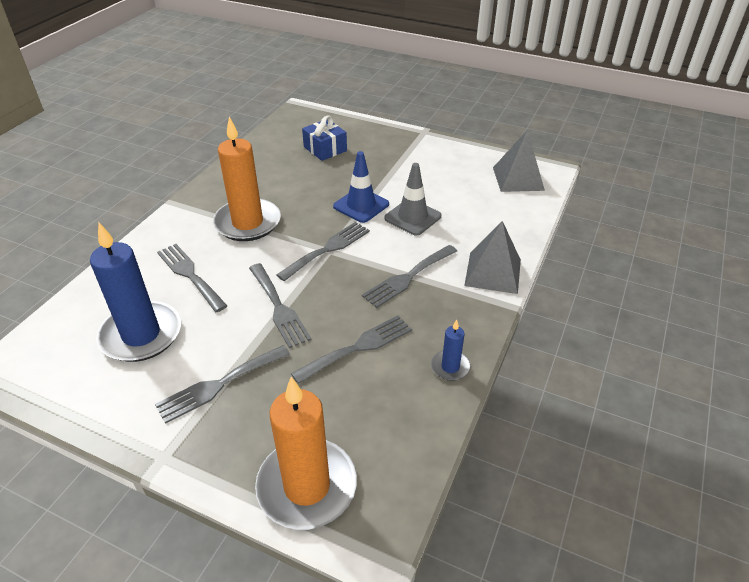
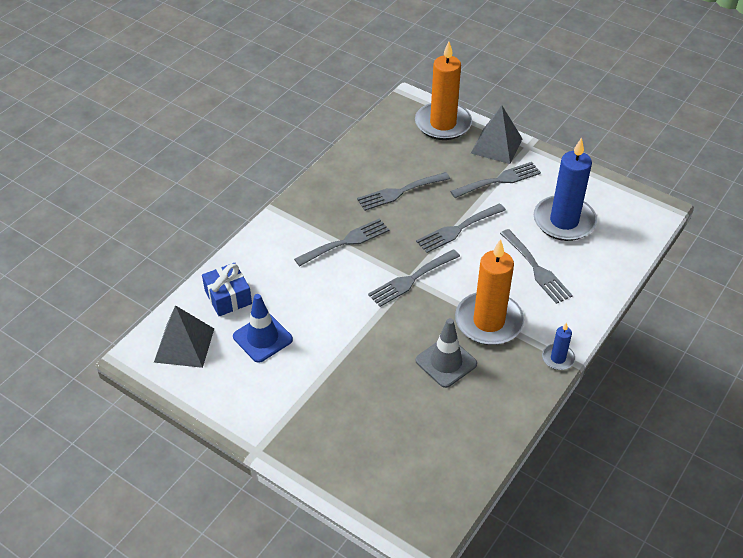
camera: 170 degrees left, 5 degrees up
(279, 307) = (458, 229): grey fork -> grey fork turned 105 degrees counterclockwise
(325, 149) = (395, 432): blue gift -> blue gift (228, 297)
(361, 205) = (369, 329): blue traffic cone -> blue traffic cone (262, 338)
(412, 217) = (320, 306): grey traffic cone -> grey traffic cone (446, 362)
(450, 367) = (338, 172): blue candle -> blue candle (558, 358)
(493, 272) = (272, 237): grey pyramid -> grey pyramid (496, 145)

